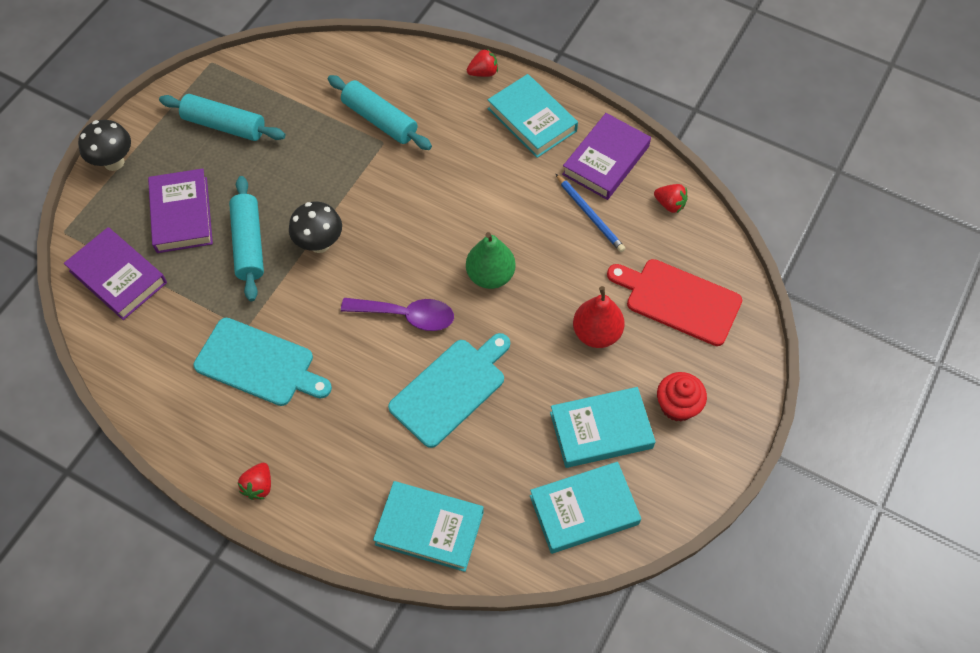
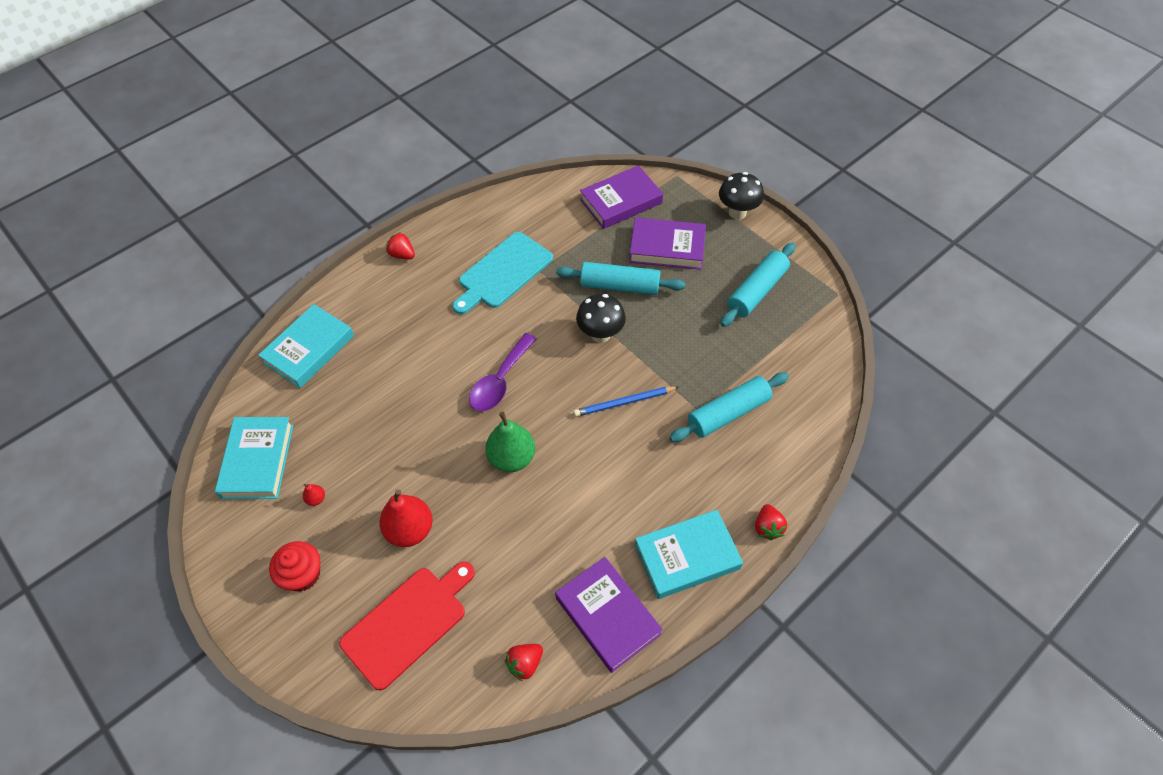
camera: 110 degrees right, 5 degrees down
(451, 389) = (415, 395): turquoise cutting board -> none
(590, 214) = (544, 573): blue pencil -> blue pencil (624, 402)
(601, 430) = (316, 499): turquoise book -> red pear

